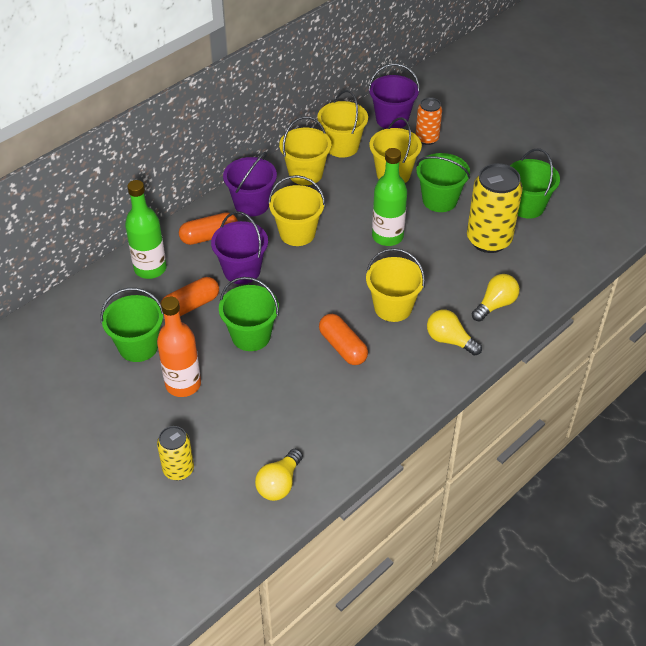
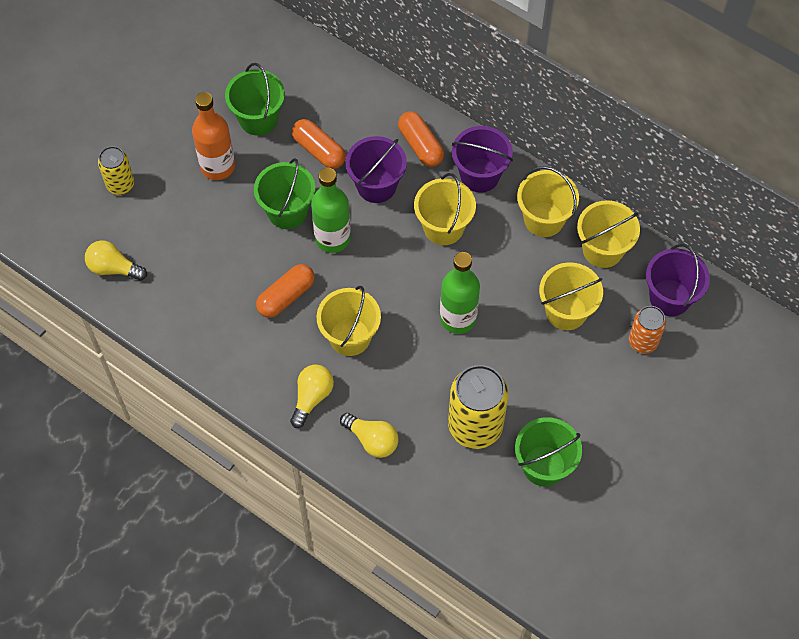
camera: 80 degrees right, 15 degrees up
(150, 268) = (363, 104): green bottle -> green bottle (332, 238)
(439, 200) = (532, 367): green bucket -> none

